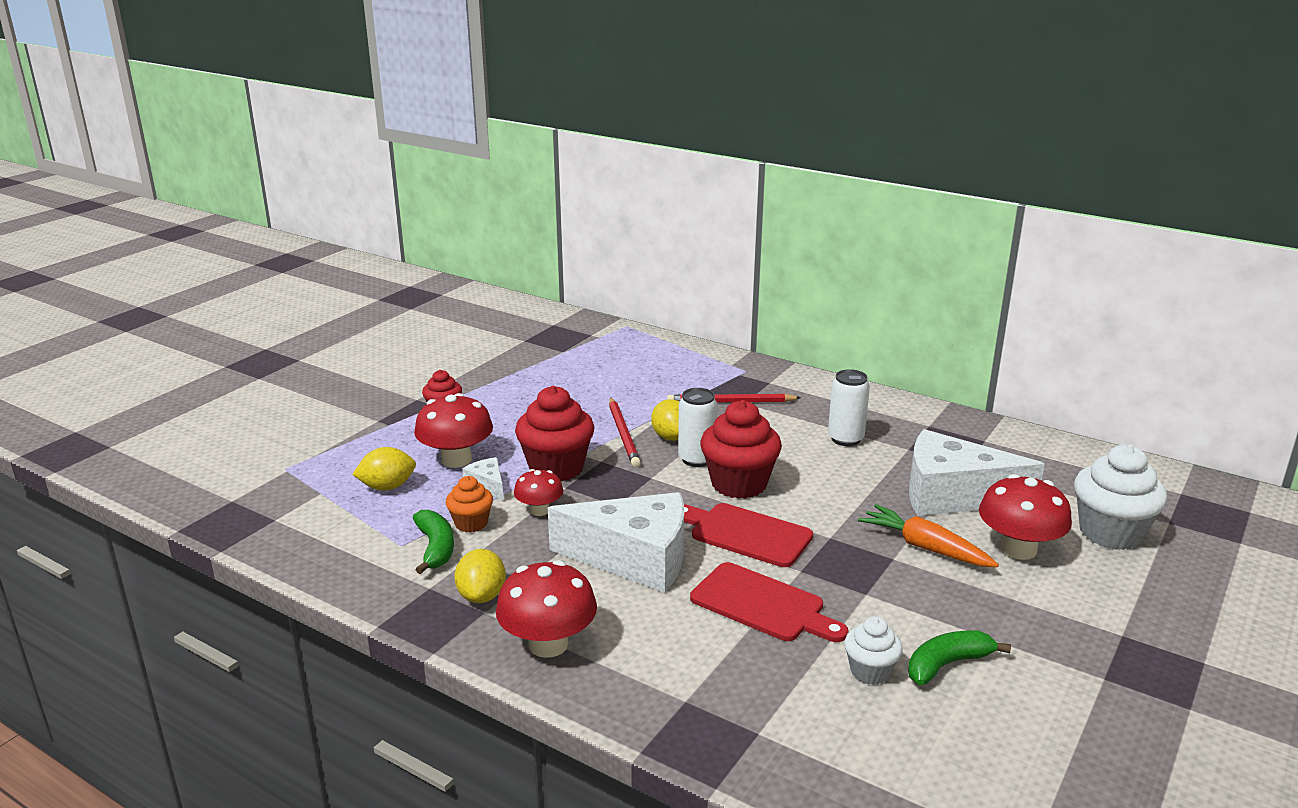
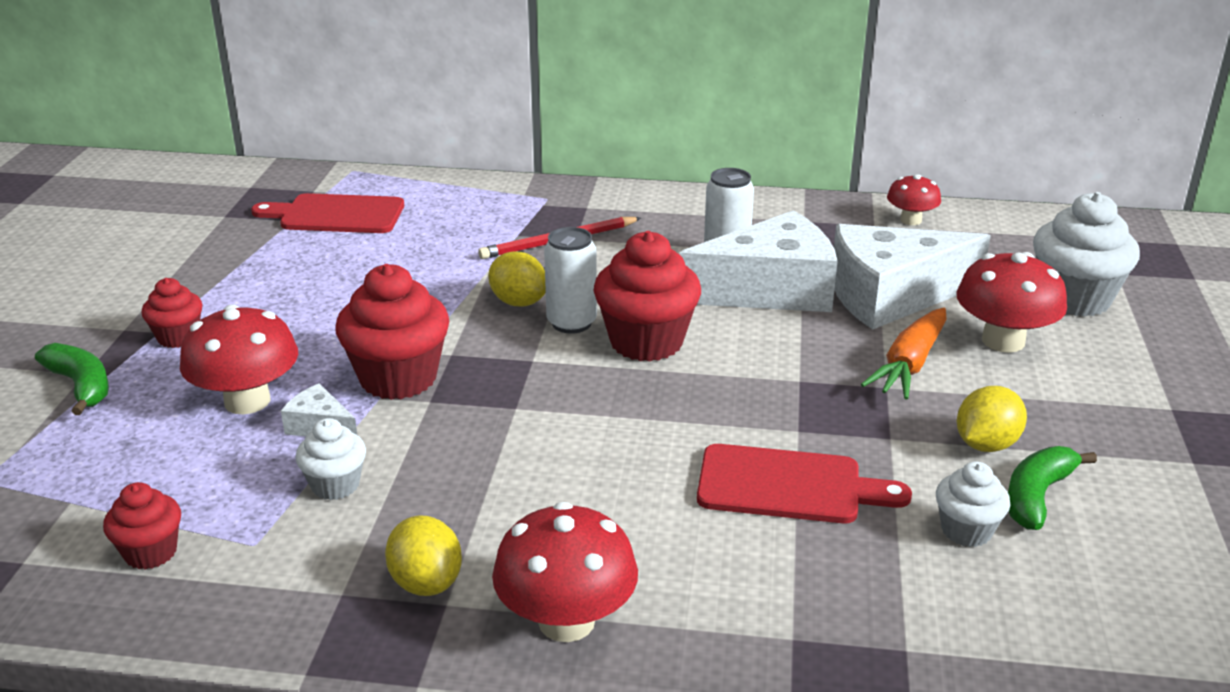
camera: 25 degrees left, 5 degrees up
(343, 533) = (150, 552): none -> red cupcake
(387, 487) = (171, 466): yellow lemon -> yellow lemon (986, 444)
(435, 548) = (309, 534): green banana -> green banana (81, 386)
(471, 523) = (335, 485): orange cupcake -> white cupcake
(539, 510) = (418, 441): red mushroom -> red mushroom (910, 220)
(623, 434) = (454, 312): red pencil -> none
(635, 558) = (592, 472): white cheese -> white cheese (770, 290)
(745, 534) = (701, 403): red cutting board -> red cutting board (336, 215)
(925, 547) = (909, 365): orange carrot -> orange carrot turned 75 degrees counterclockwise

